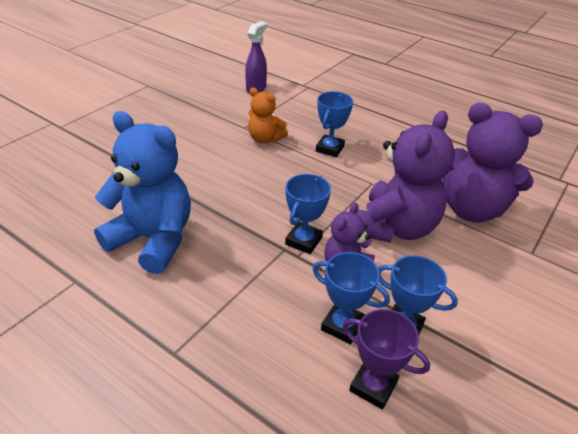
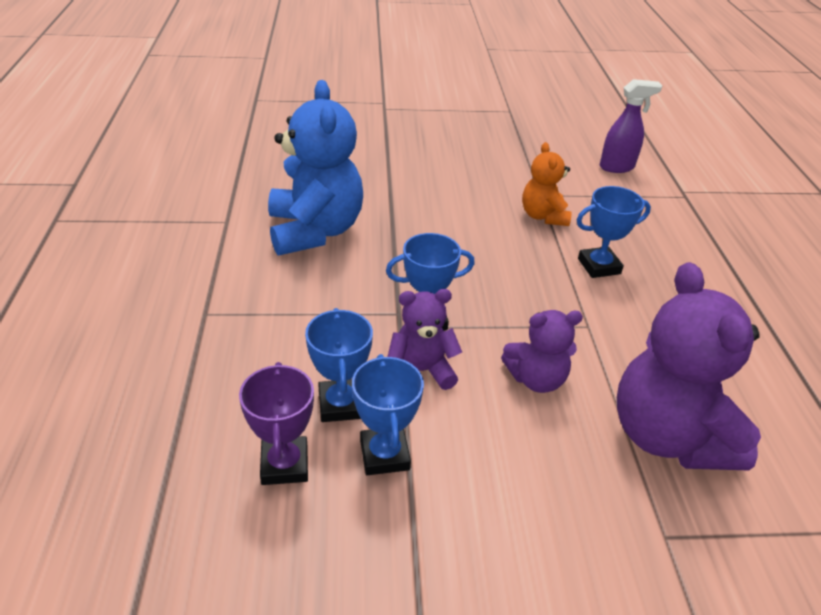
camera: 50 degrees right, 0 degrees up
(394, 227) = (536, 379): purple teddy bear -> purple teddy bear, size x0.54

